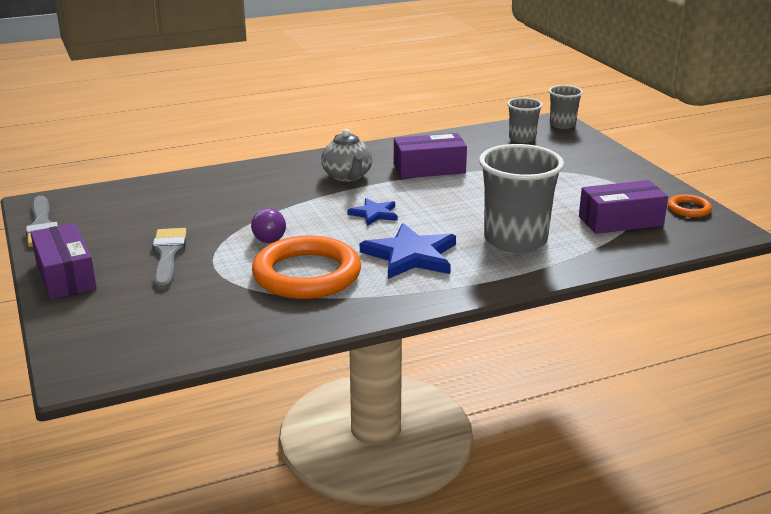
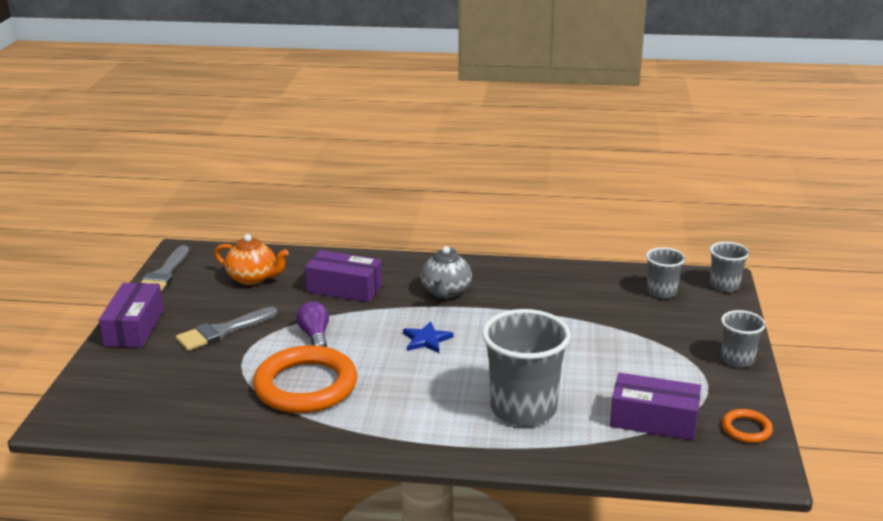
camera: 30 degrees right, 0 degrees up
(146, 207) = (253, 278): none -> orange teapot
(168, 255) = (222, 331): grey brush -> grey brush turned 150 degrees counterclockwise
(267, 236) = (315, 336): purple light bulb -> purple light bulb turned 150 degrees clockwise
(411, 255) = (410, 395): blue star -> none
(429, 169) = (529, 303): purple box -> purple box (344, 289)
(629, 168) = (737, 359): none -> grey cup

